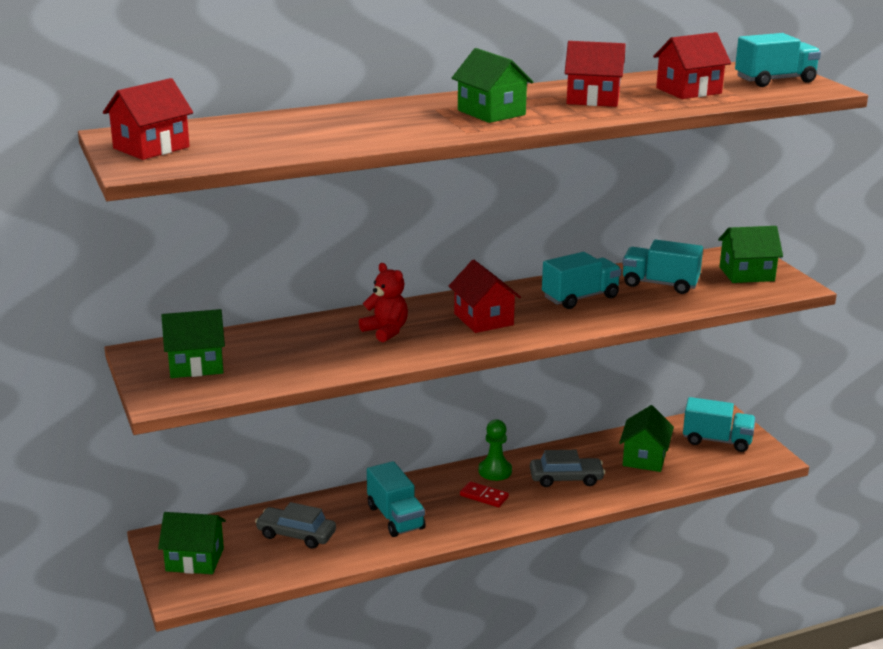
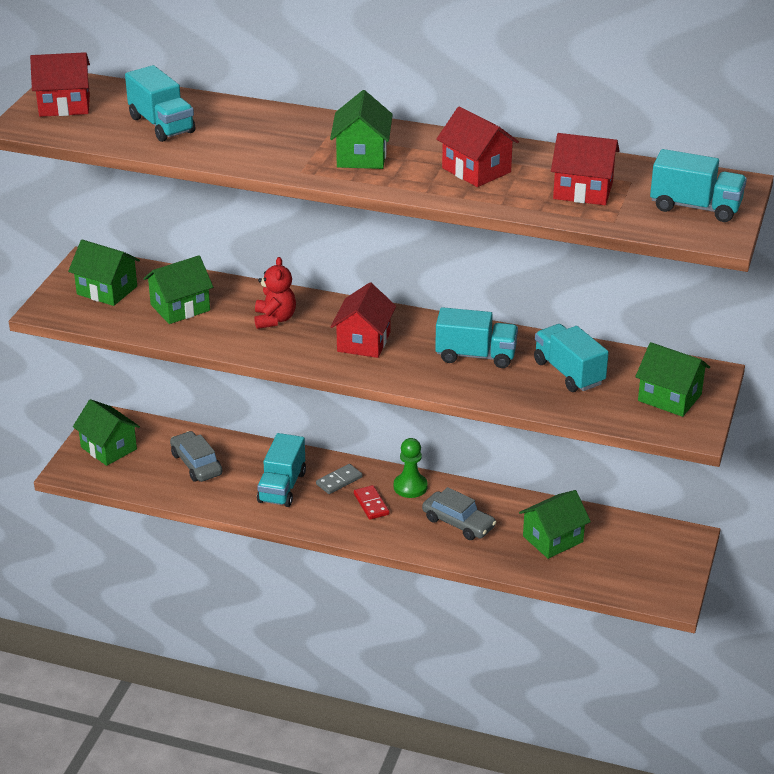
camera: 40 degrees right, 10 degrees up
(288, 353) = (180, 307): none -> green house
(434, 492) = (339, 481): none -> grey domino
(717, 440) = (644, 556): turquoise truck -> turquoise truck (161, 125)

